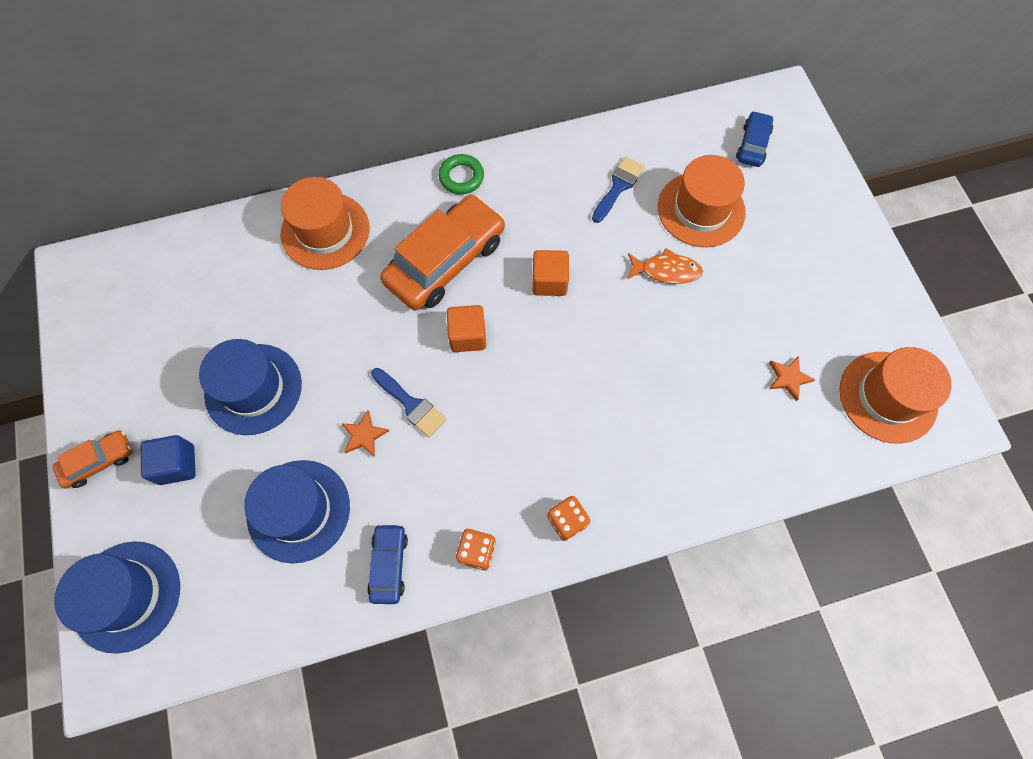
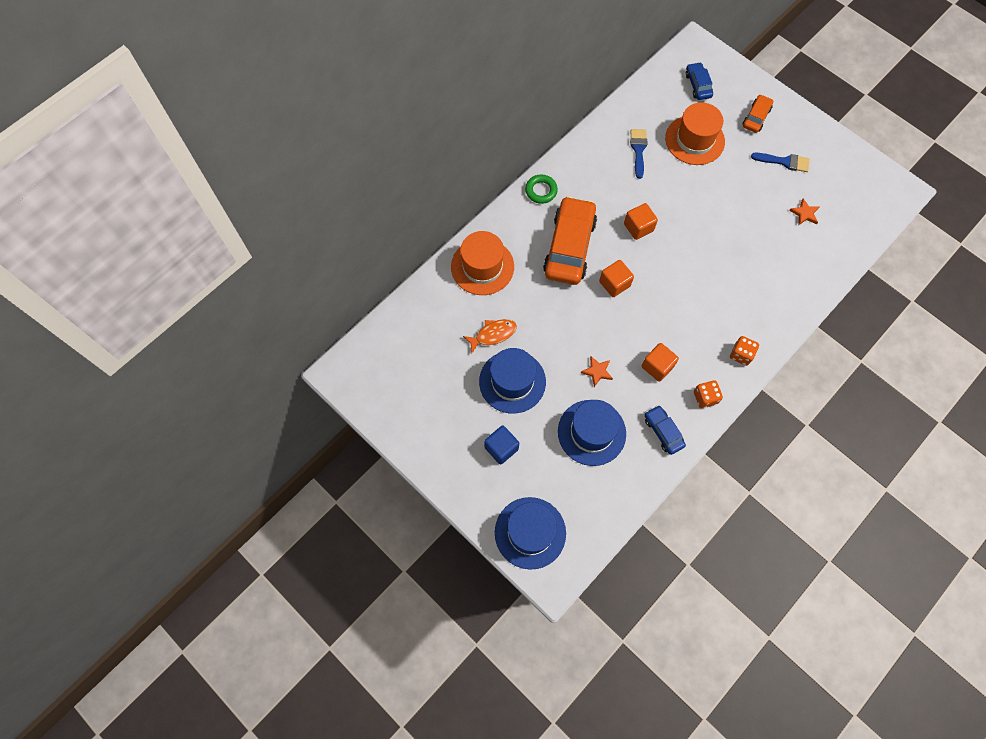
camera: 30 degrees left, 0 degrees up
(99, 461) = (453, 473): orange car -> orange car (756, 117)
(411, 404) = (611, 340): blue brush -> blue brush (784, 162)
(444, 473) = (657, 366): none -> orange cube
(666, 271) = (699, 186): orange fish -> orange fish (493, 334)
(887, 397) = (861, 196): orange hat -> none

